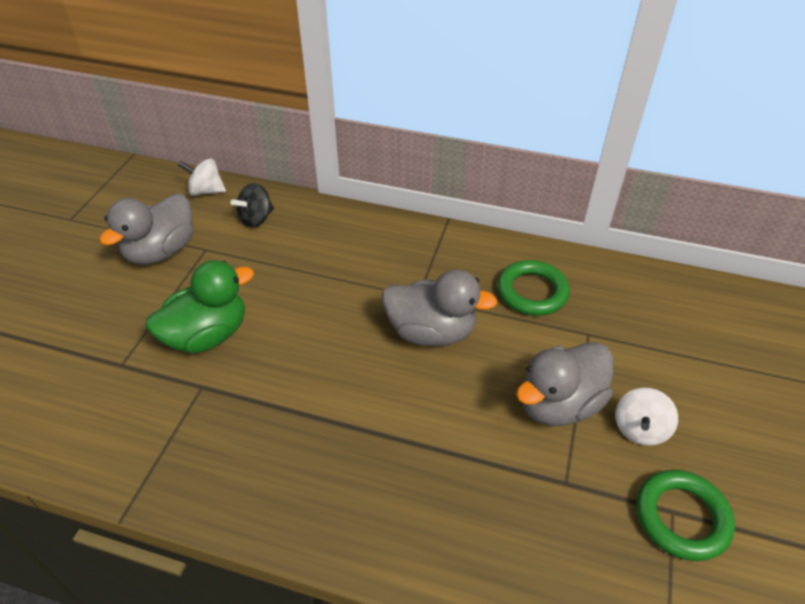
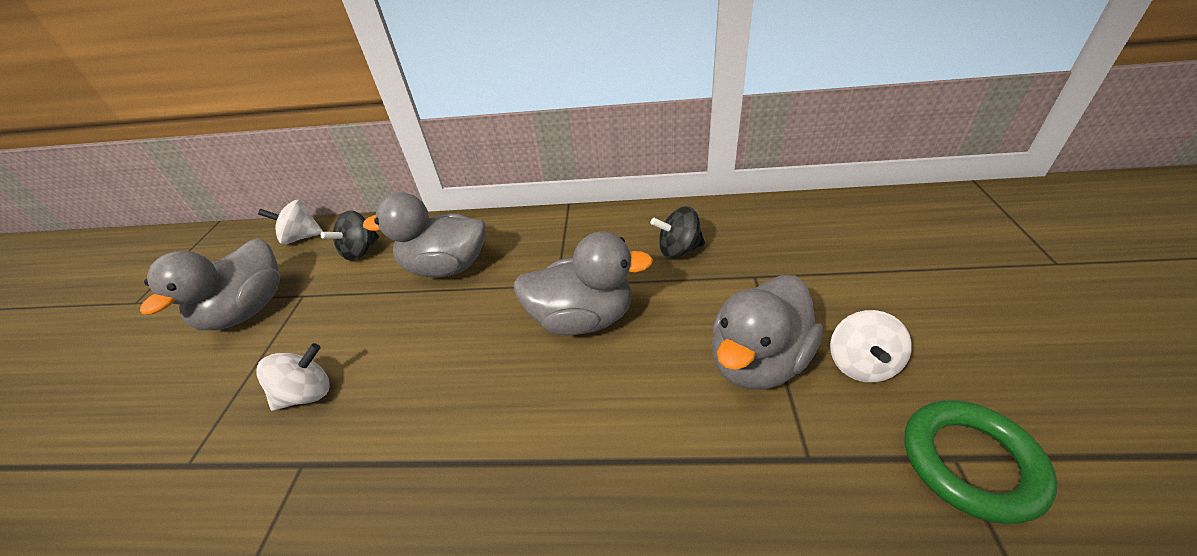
camera: 10 degrees left, 5 degrees down
(207, 335) = (307, 394): green duck -> white spinning top
(328, 254) = (446, 267): none -> grey duck
(532, 292) = (678, 250): green ring -> black spinning top

